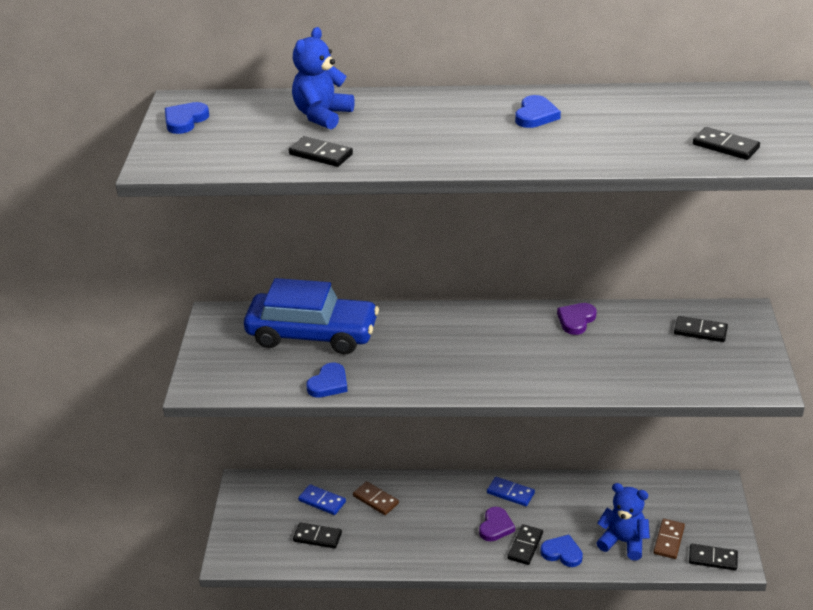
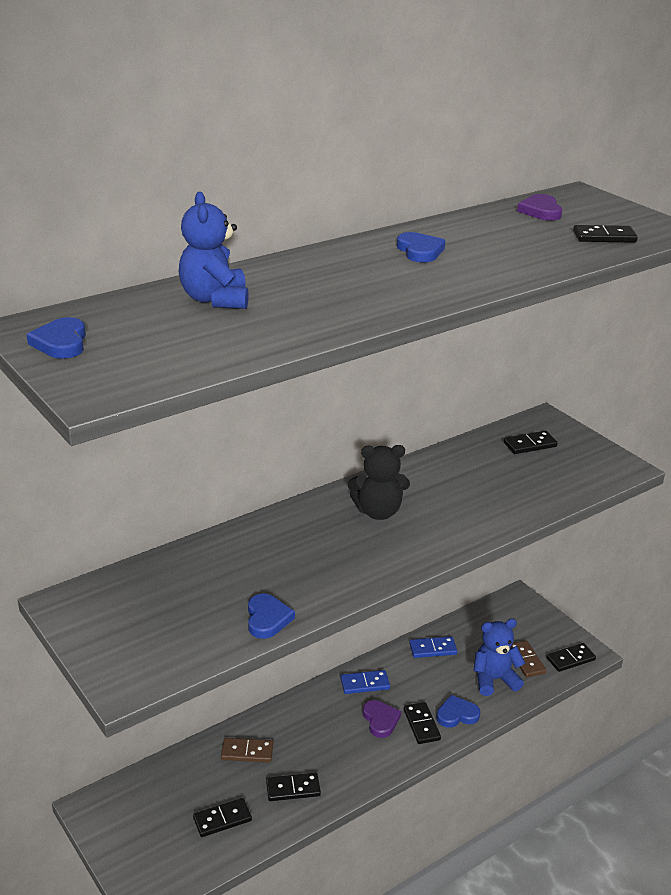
camera: 40 degrees left, 5 degrees down
(312, 334) = (195, 579): blue car -> none
(321, 154) = (271, 333): black domino -> black domino (293, 789)
(322, 501) = (194, 781): blue domino -> blue domino (433, 649)
(498, 338) = (378, 512): none -> black teddy bear
(576, 320) = (425, 472): purple heart -> purple heart (541, 211)

